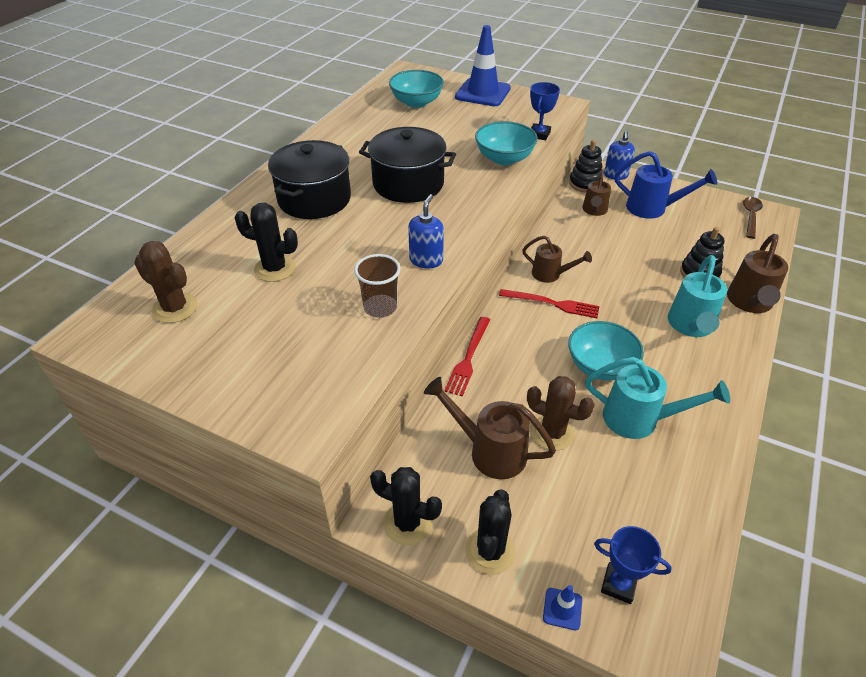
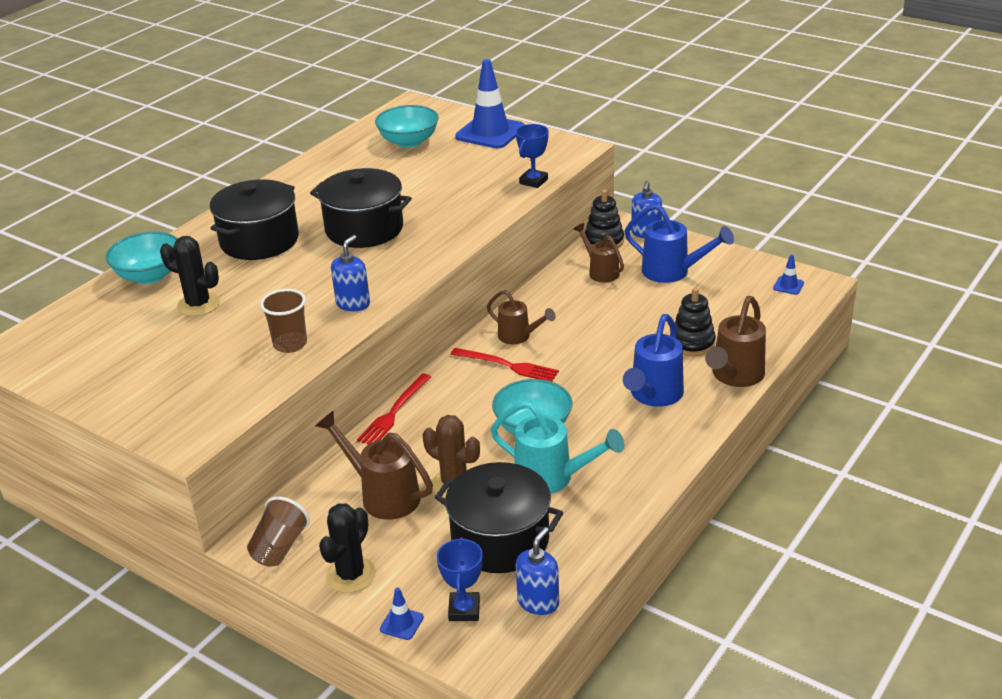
camera: 10 degrees right, 10 degrees down
(175, 308) = (93, 335): brown cactus -> none
(407, 523) = (279, 547): black cactus -> brown cup
(504, 159) = (481, 206): turquoise bowl -> turquoise bowl (149, 276)
(594, 211) = (600, 271): brown watering can -> brown watering can turned 120 degrees clockwise
(618, 585) = (464, 610): blue trophy -> blue trophy turned 60 degrees clockwise
(620, 494) = (500, 539): none -> black pot
(686, 567) = (538, 602): none -> blue soap dispenser
(690, 326) = (653, 395): turquoise watering can -> blue watering can
(750, 217) = (788, 286): brown spoon -> blue traffic cone

